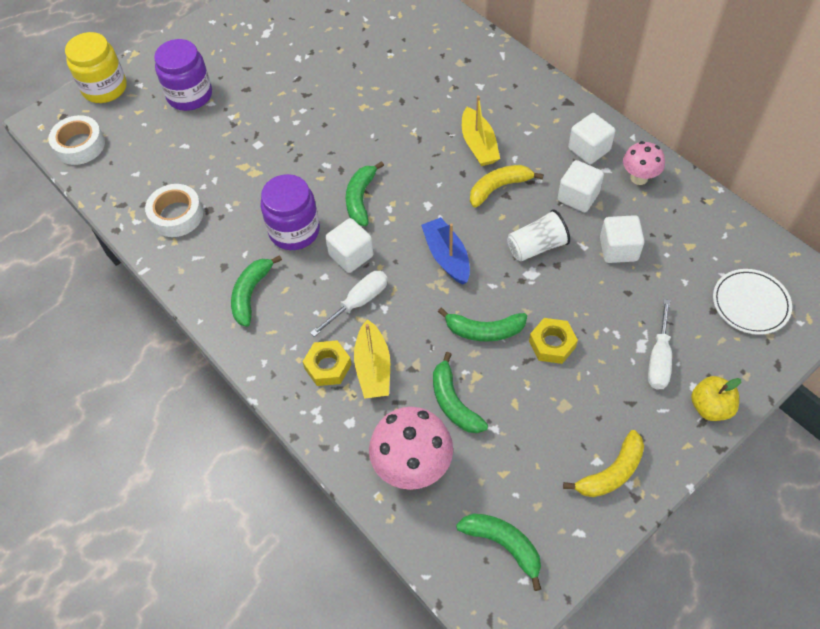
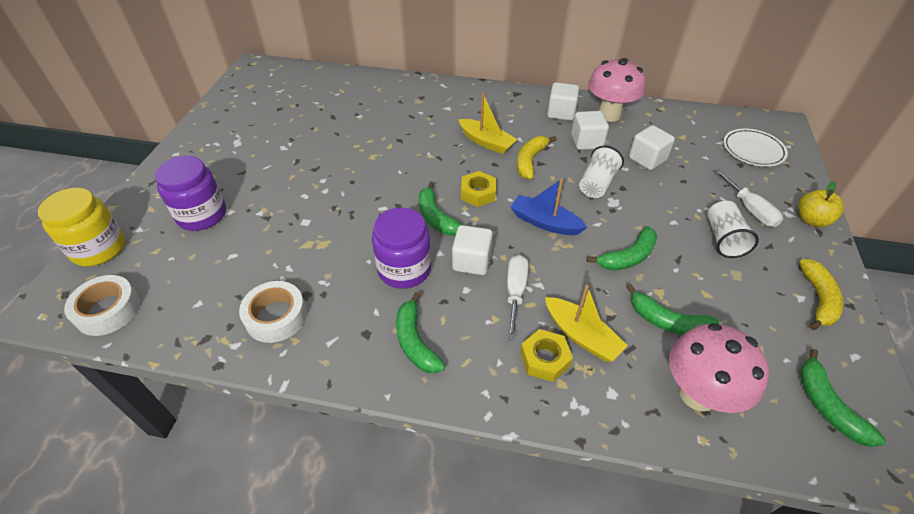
camera: 40 degrees left, 10 degrees down
(503, 545) = (827, 405): green banana -> green banana turned 105 degrees counterclockwise
(552, 344) = (680, 239): yellow nut -> yellow nut (478, 193)
(593, 369) = (723, 239): none -> white cup
(639, 178) = (609, 114): pink mushroom -> pink mushroom, size x1.65

